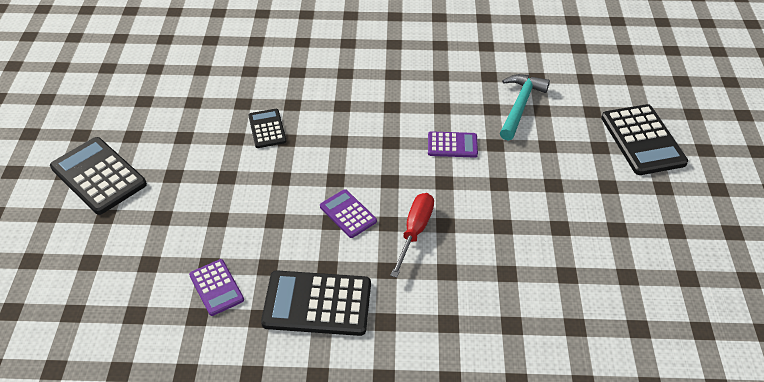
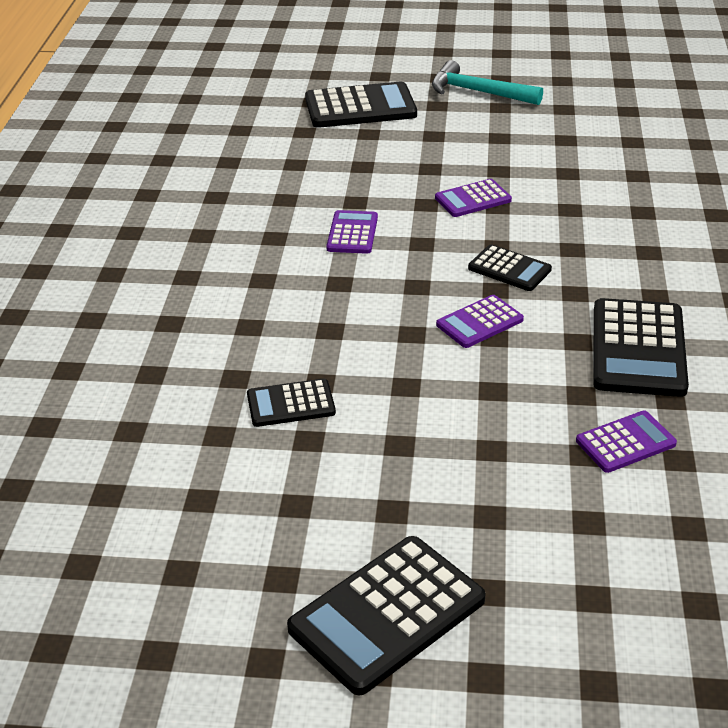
camera: 85 degrees left, 10 degrees down
(415, 231) = (509, 269): red screwdriver -> black calculator
(510, 211) = (473, 199): none -> purple calculator
(520, 106) = (283, 178): turquoise hammer -> turquoise hammer (478, 92)

